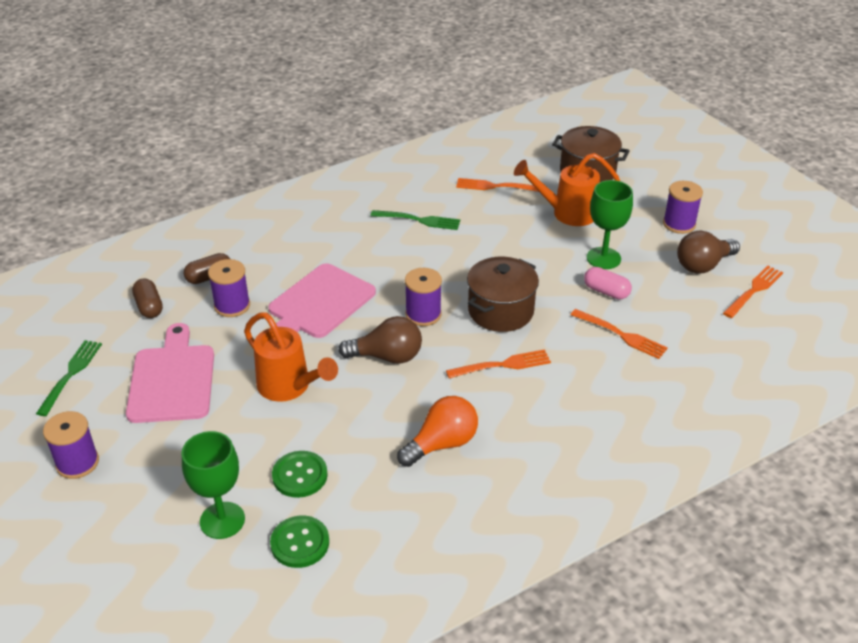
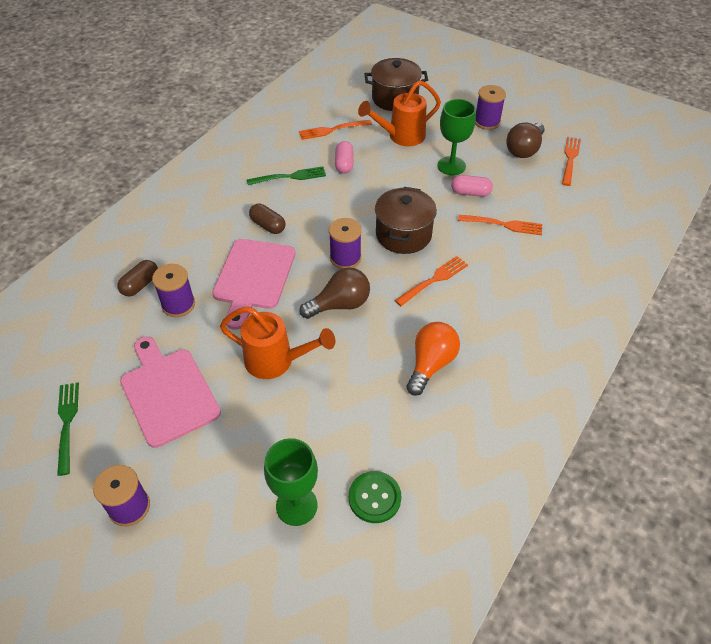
camera: 25 degrees left, 10 degrees up
(149, 307) = (102, 331): brown capsule -> brown capsule (268, 225)
(300, 475) = (336, 437): green button -> none
(484, 224) = (344, 164): none -> pink capsule

